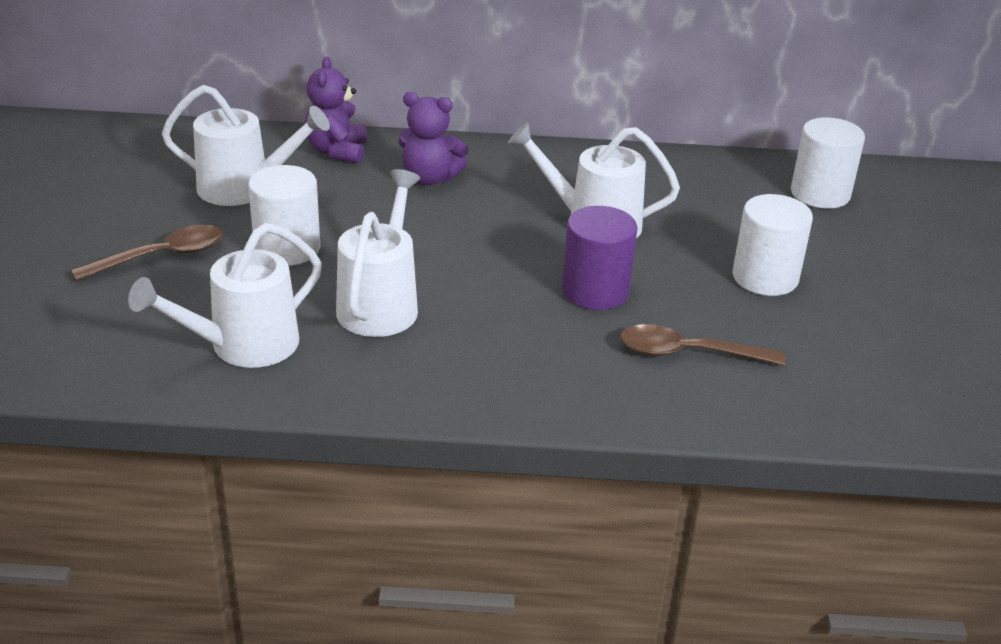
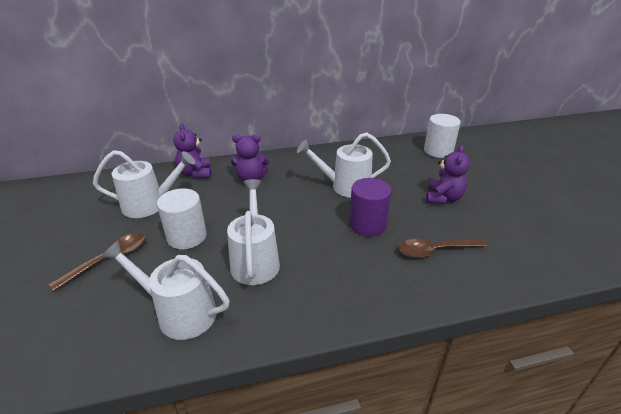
camera: 15 degrees left, 0 degrees up
(243, 346) = (179, 313): white watering can -> white watering can turned 75 degrees clockwise
(765, 278) = (443, 198): white cylinder -> purple teddy bear

